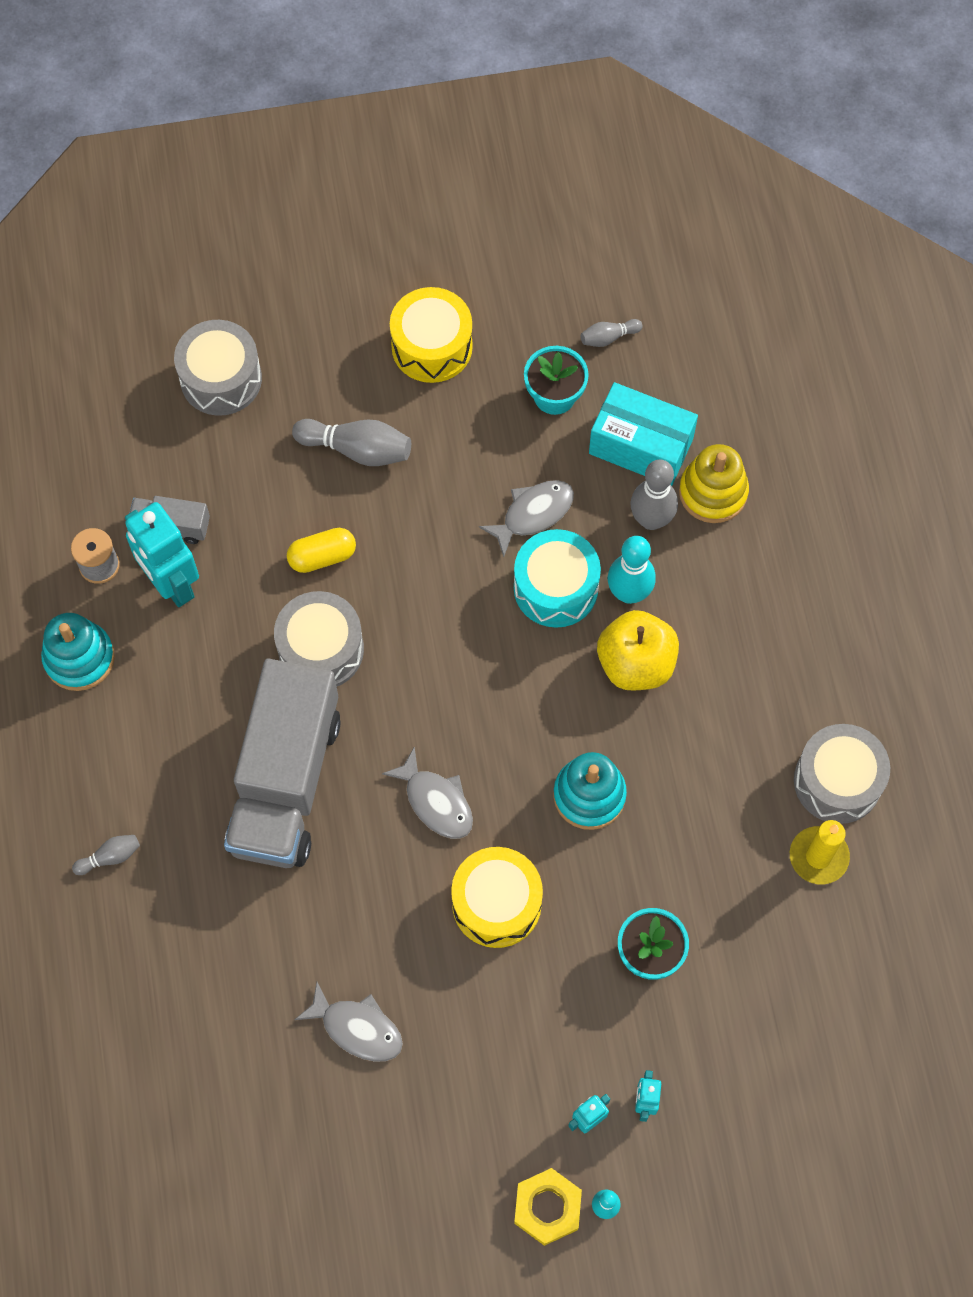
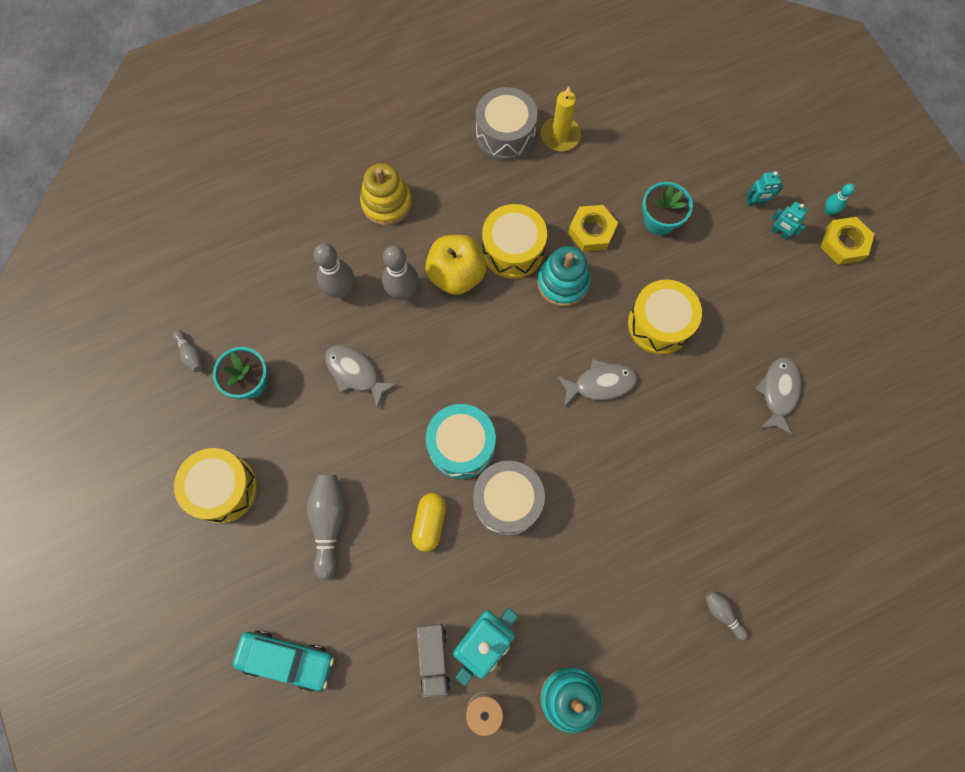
camera: 105 degrees left, 5 degrees up
(221, 379) = (287, 660): grey drum -> turquoise car
(286, 781) = (620, 496): grey truck -> none
(322, 556) = (430, 523): yellow capsule -> yellow capsule turned 45 degrees clockwise
(436, 801) = (600, 383): grey fish -> grey fish turned 45 degrees clockwise
(555, 588) = (412, 342): turquoise drum -> turquoise drum (461, 445)
(629, 593) = (403, 291): turquoise bowling pin -> grey bowling pin
(641, 446) = (281, 310): turquoise box -> none
(654, 744) = (513, 249): none -> yellow drum
(656, 855) = (591, 231): none -> yellow nut
(713, 492) = (309, 253): yellow stacking toy -> yellow stacking toy (386, 203)

